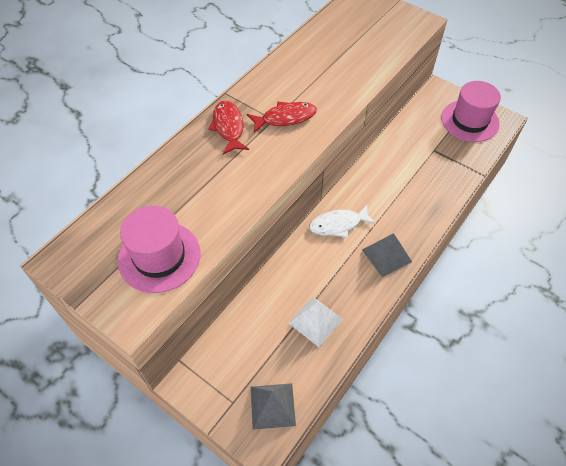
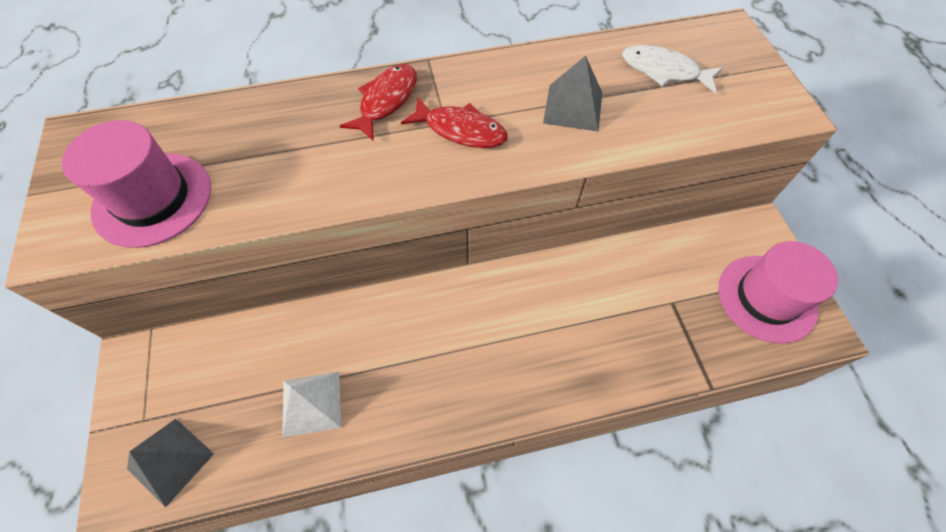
camera: 40 degrees right, 5 degrees up
(338, 224) = (454, 309): white fish -> white fish (664, 71)
(386, 255) = (470, 392): grey pyramid -> grey pyramid (573, 107)

